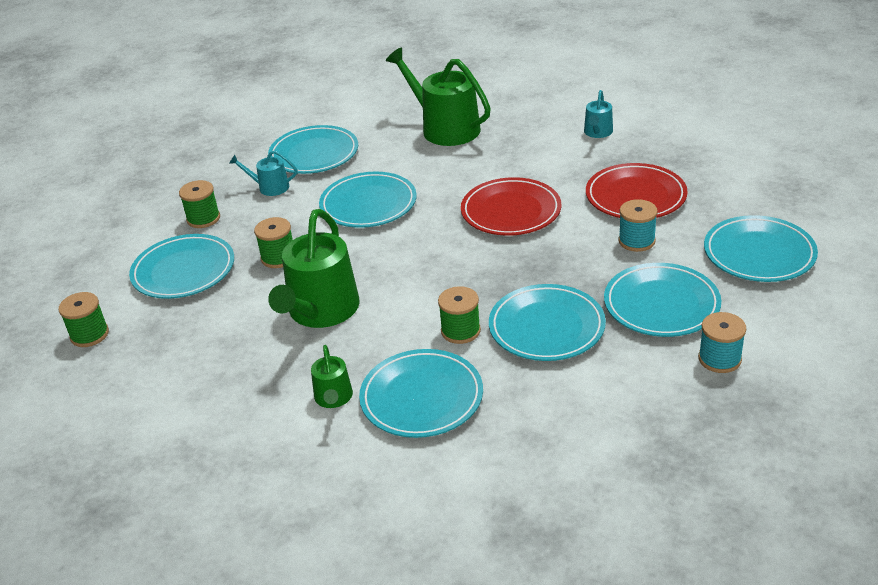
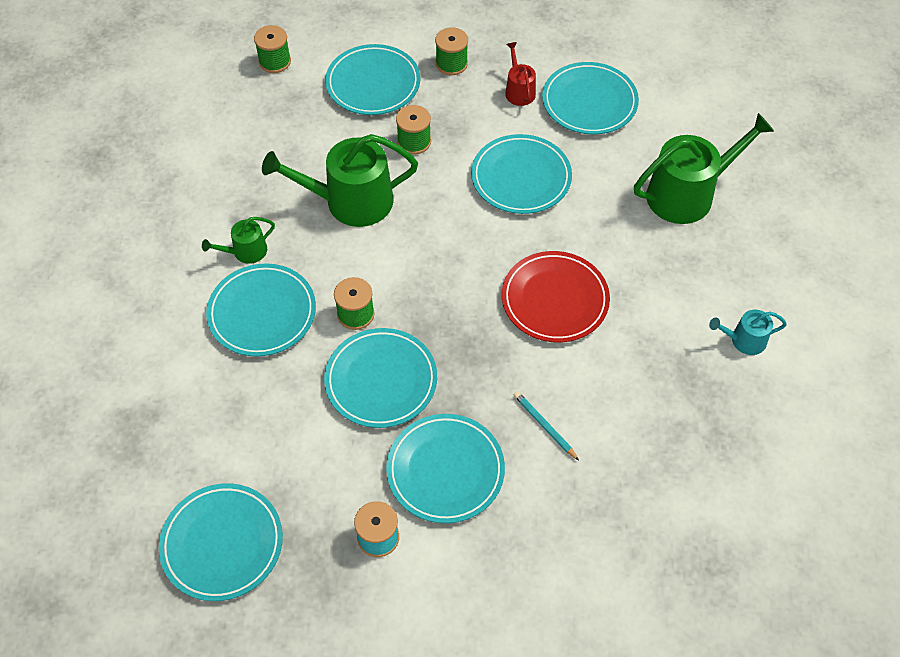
camera: 65 degrees right, 20 degrees up
(269, 187) = (519, 91): turquoise watering can -> red watering can
(445, 128) = (688, 194): green watering can -> green watering can turned 45 degrees clockwise
(635, 196) = (627, 407): red plate -> none
(636, 241) = (544, 426): turquoise spool -> turquoise pencil
(759, 254) = (563, 548): turquoise plate -> turquoise plate (222, 544)

